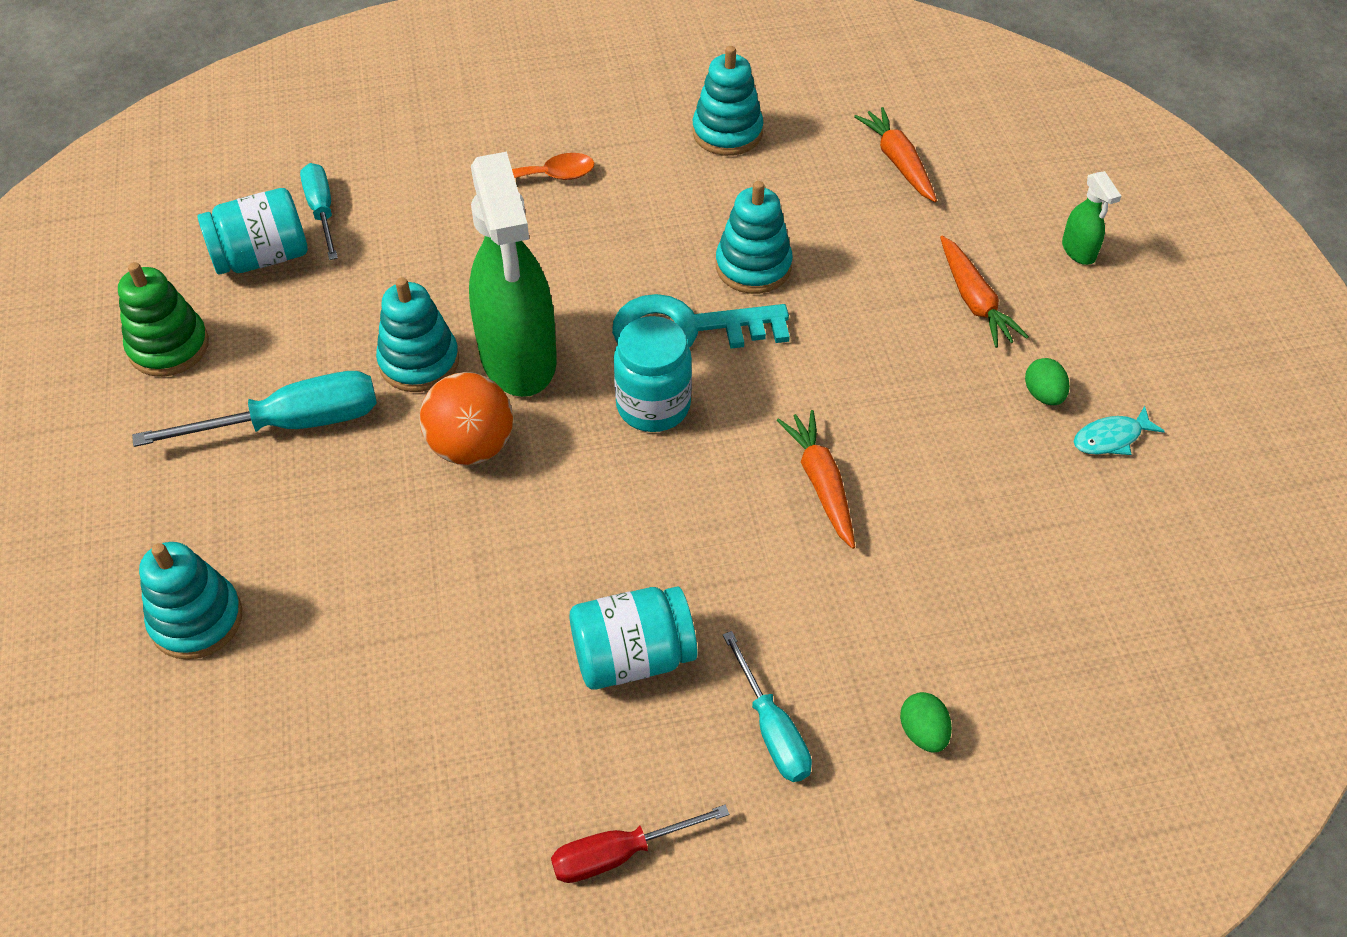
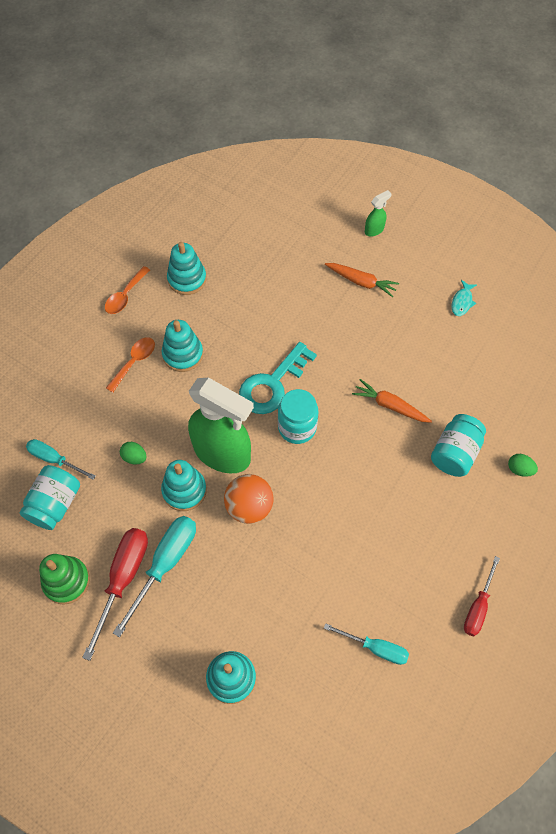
camera: 45 degrees left, 10 degrees up
(226, 398) = (123, 580): none -> red screwdriver
(626, 99) = (125, 296): none -> orange spoon
(633, 657) = (403, 533): turquoise jar -> turquoise jar (455, 453)
(753, 266) = (266, 334): turquoise stacking toy -> turquoise stacking toy (183, 354)
(772, 729) = (475, 514): turquoise screwdriver -> turquoise screwdriver (375, 648)
(898, 162) = (269, 240): orange carrot -> none
(1043, 395) = (424, 303): green egg -> green egg (134, 457)
(1078, 251) = (374, 230): green spray bottle -> green spray bottle turned 60 degrees counterclockwise

